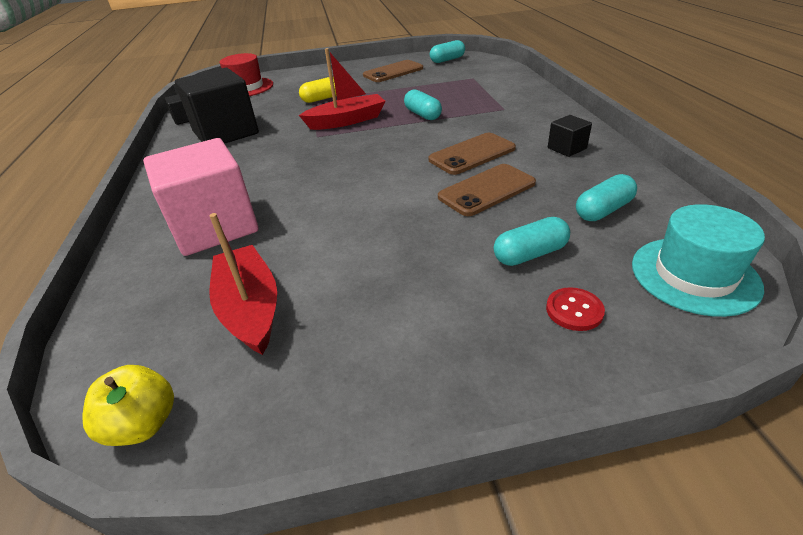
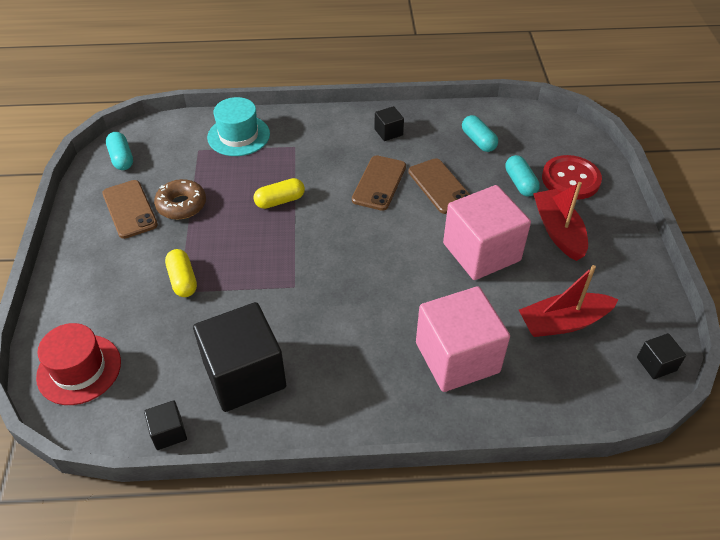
camera: 85 degrees left, 10 degrees up
(143, 424) = (656, 364): yellow apple -> black cube
(346, 121) = (266, 260): red boat -> red boat (558, 231)
(376, 230) = (481, 252): none -> pink cube
(403, 84) = (181, 205): none -> brown donut
(422, 115) = (280, 201): turquoise capsule -> yellow capsule
(472, 154) = (379, 183): brown phone -> brown phone turned 45 degrees clockwise
(574, 310) = (570, 179): red button -> red button, size x1.96
(694, 275) = (545, 130): turquoise hat -> turquoise hat (238, 136)

